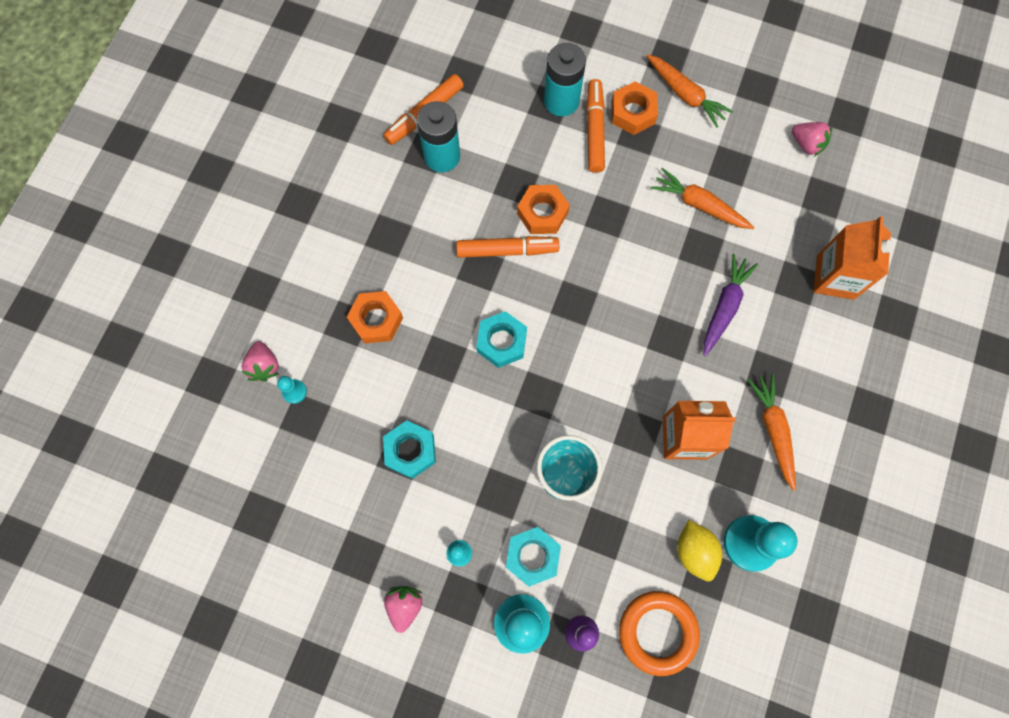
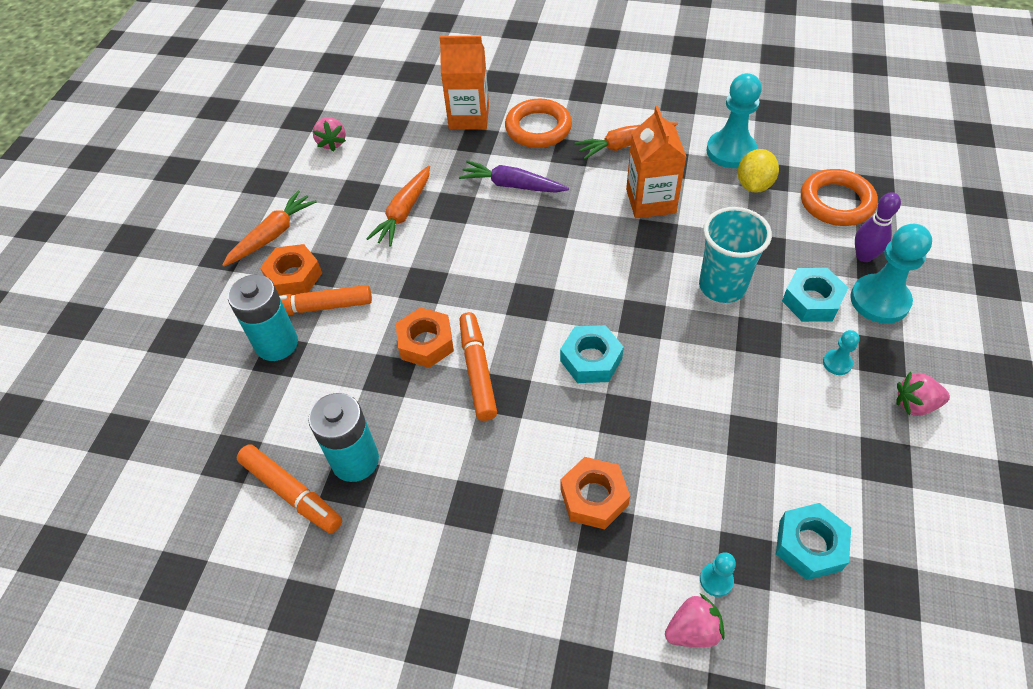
camera: 95 degrees left, 20 degrees down
(410, 451) = (745, 429): turquoise nut -> turquoise nut (809, 545)
(694, 551) = (754, 185): yellow lemon -> yellow lemon turned 45 degrees counterclockwise
(807, 144) = (332, 143): pink strawberry -> pink strawberry turned 135 degrees clockwise
(809, 345) = (538, 128): none -> orange ring

